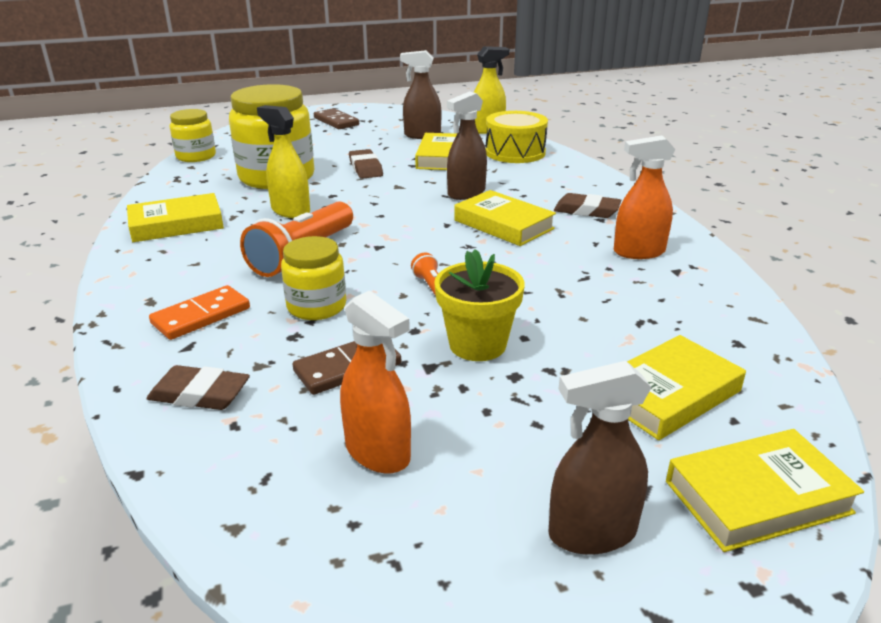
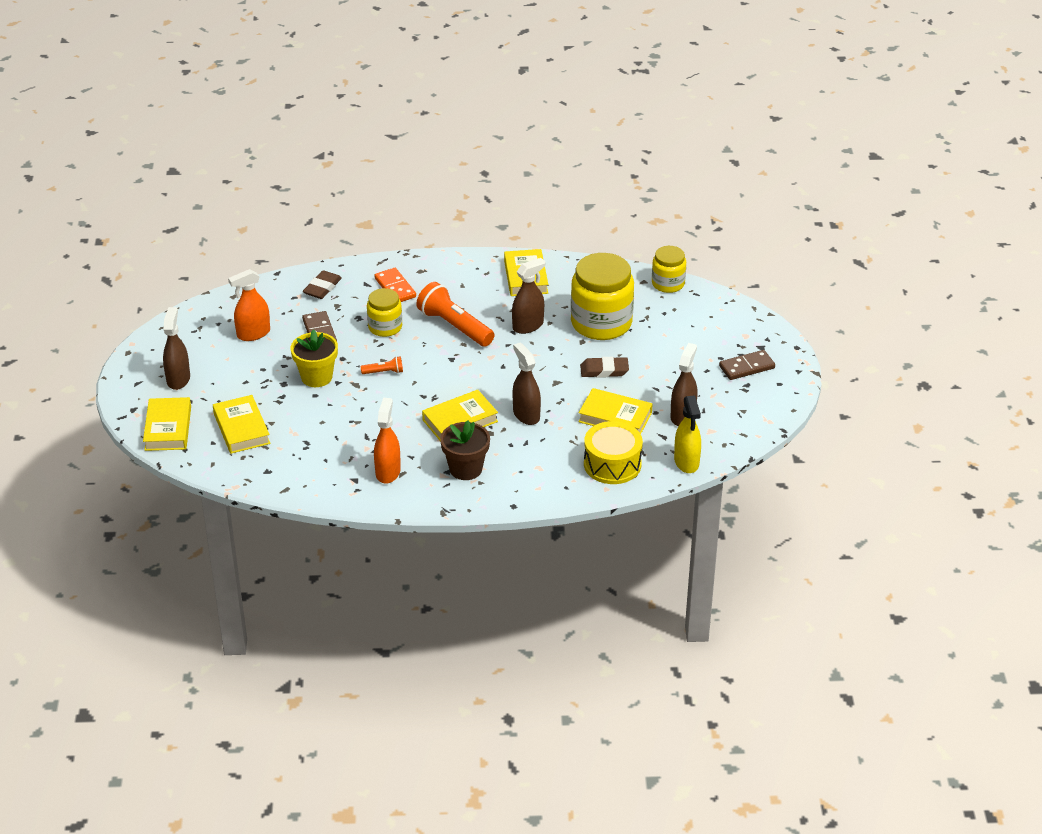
camera: 105 degrees right, 10 degrees up
(290, 211) = (528, 326): yellow spray bottle -> brown spray bottle
(586, 210) = (466, 469): brown eraser -> brown flower pot

